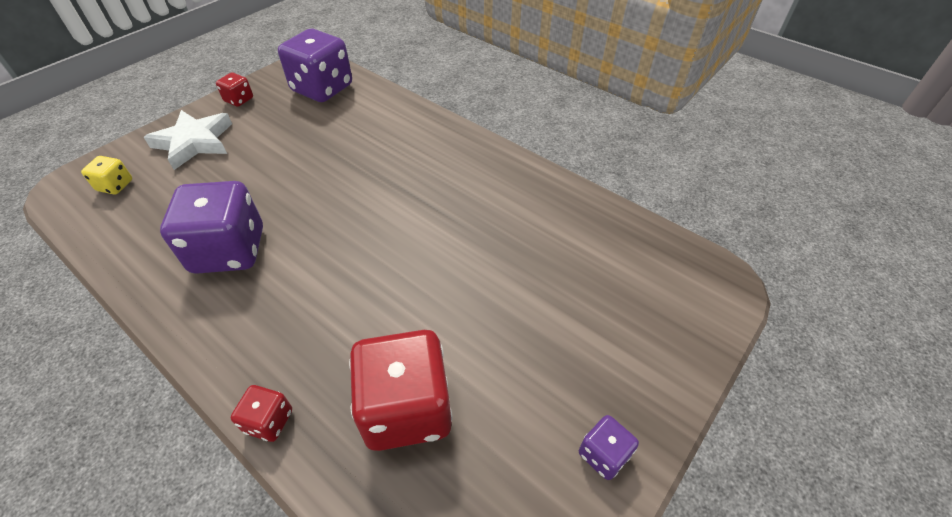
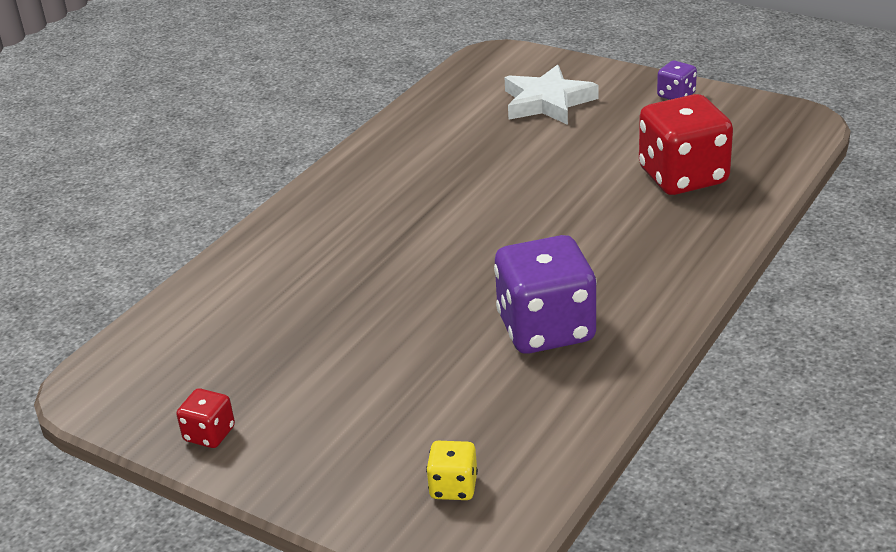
camera: 95 degrees left, 15 degrees down
(194, 142) = (335, 442): white star -> white star (547, 102)
(269, 421) = (730, 240): red dice -> none
(322, 88) = (177, 349): purple dice -> none

